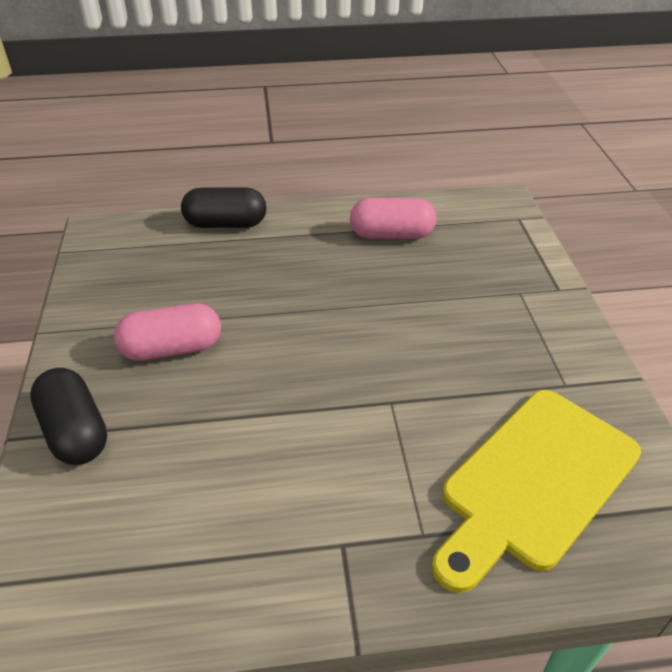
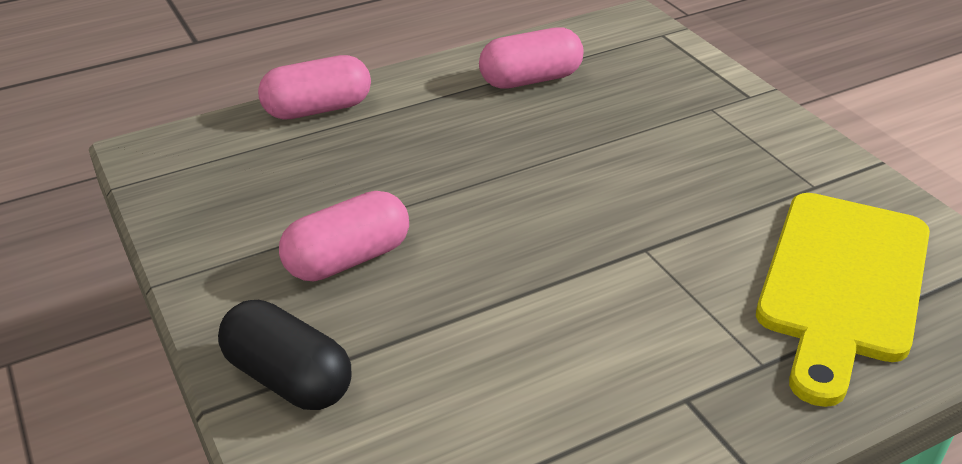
camera: 20 degrees left, 5 degrees down
(226, 224) = (318, 109): black capsule -> pink capsule

